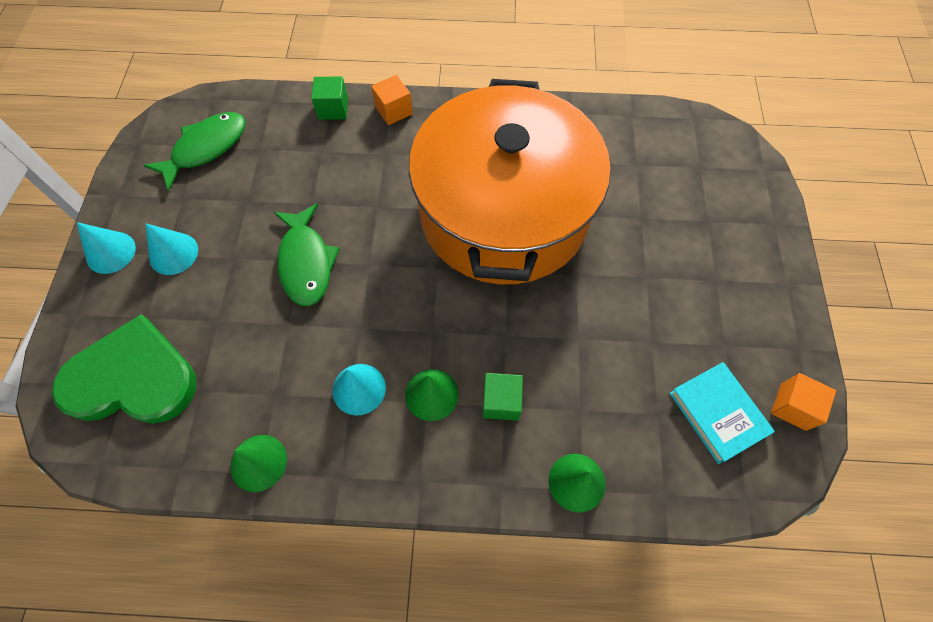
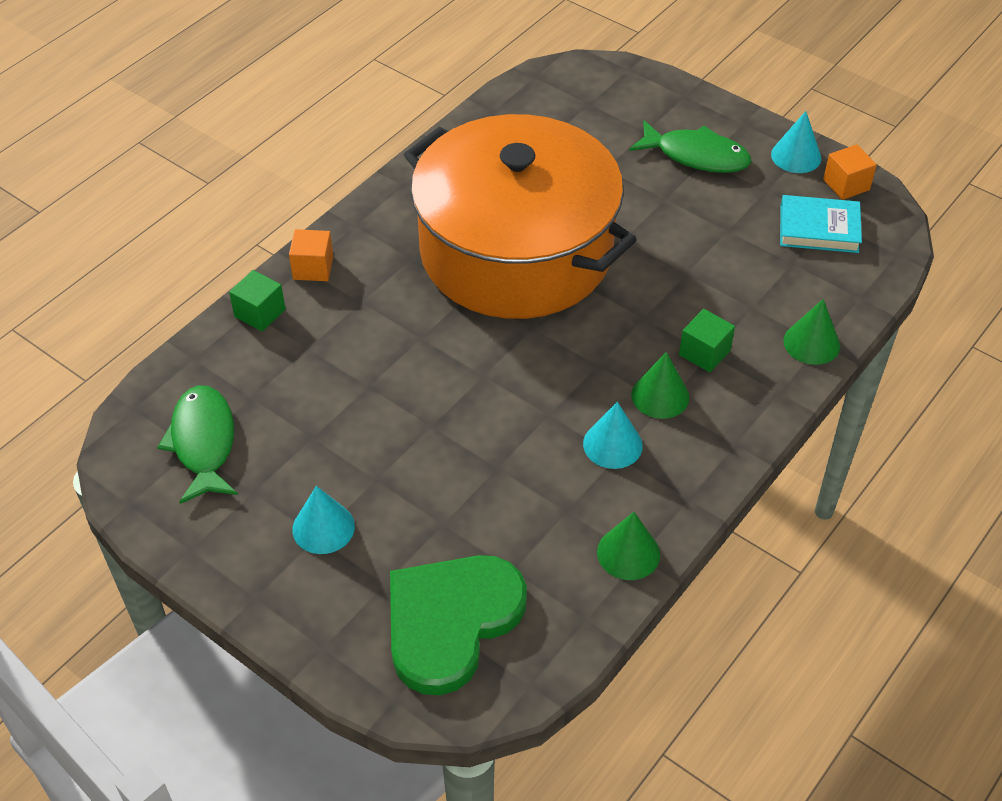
camera: 55 degrees left, 15 degrees down
(111, 252) = (268, 584): turquoise cone -> turquoise cone (796, 156)
(306, 262) = (437, 422): green fish -> green fish (696, 156)

